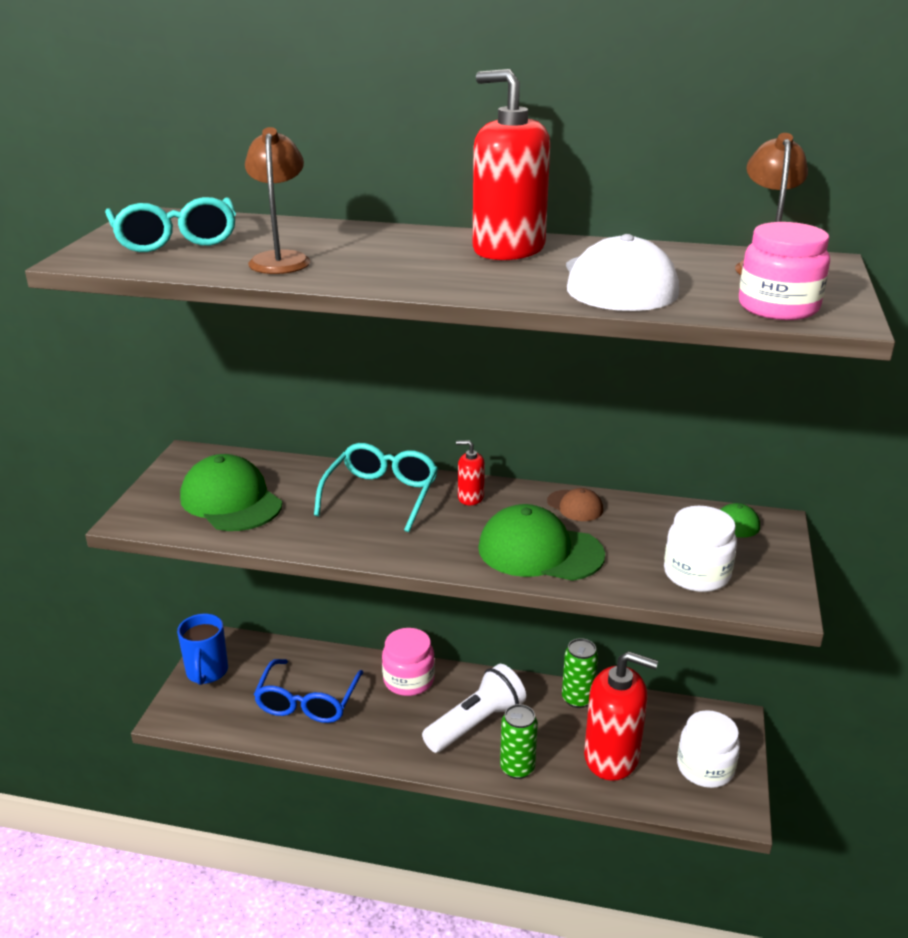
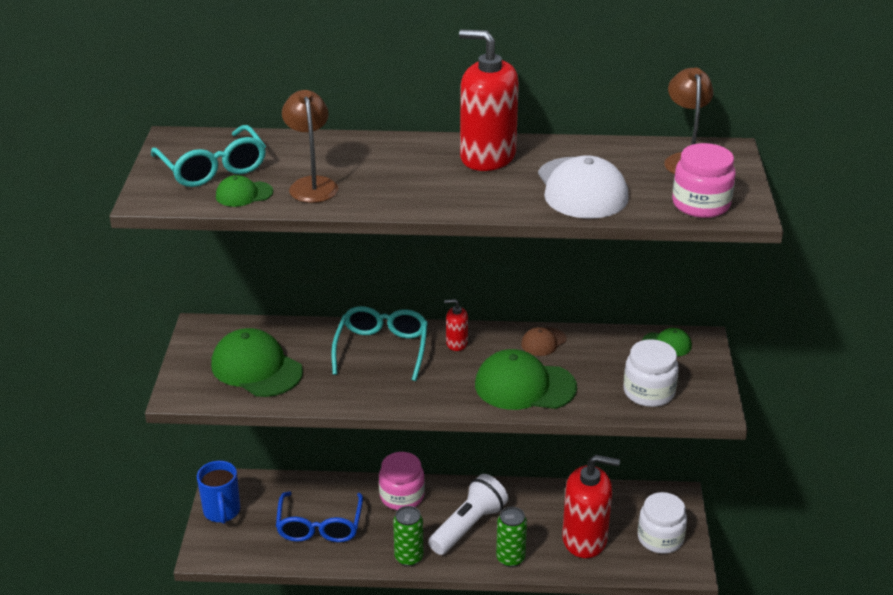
camera: 10 degrees left, 5 degrees up
(194, 262) = (244, 194): none -> green cap
(575, 506) = (543, 342): brown cap -> brown cap turned 105 degrees clockwise
(577, 699) = (548, 495): green can -> green can (409, 557)

